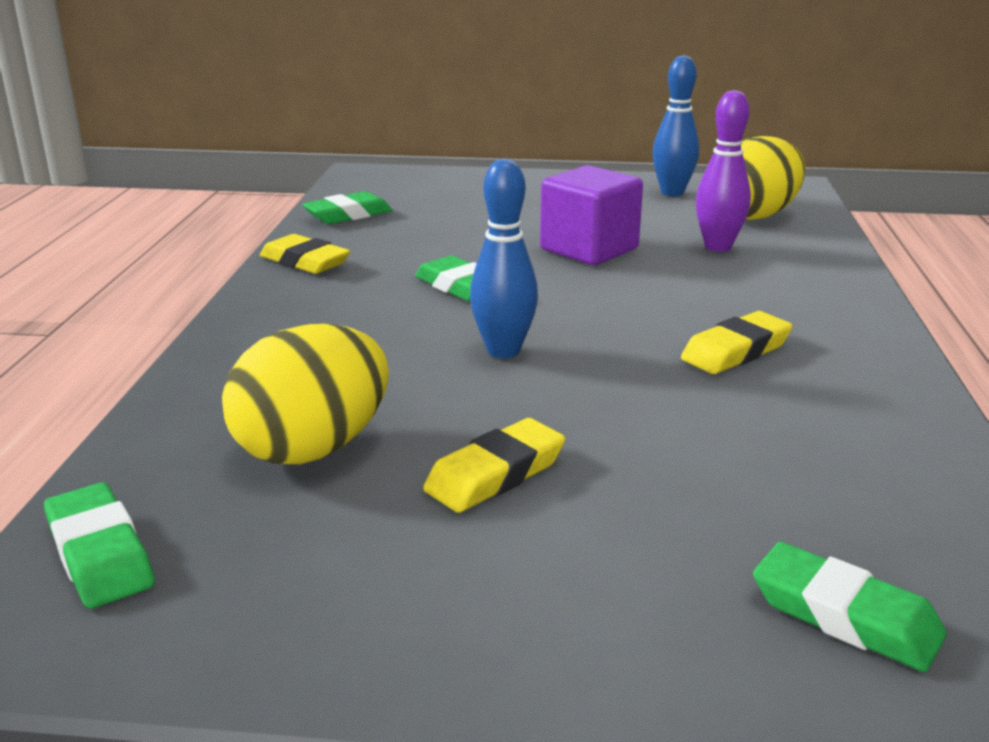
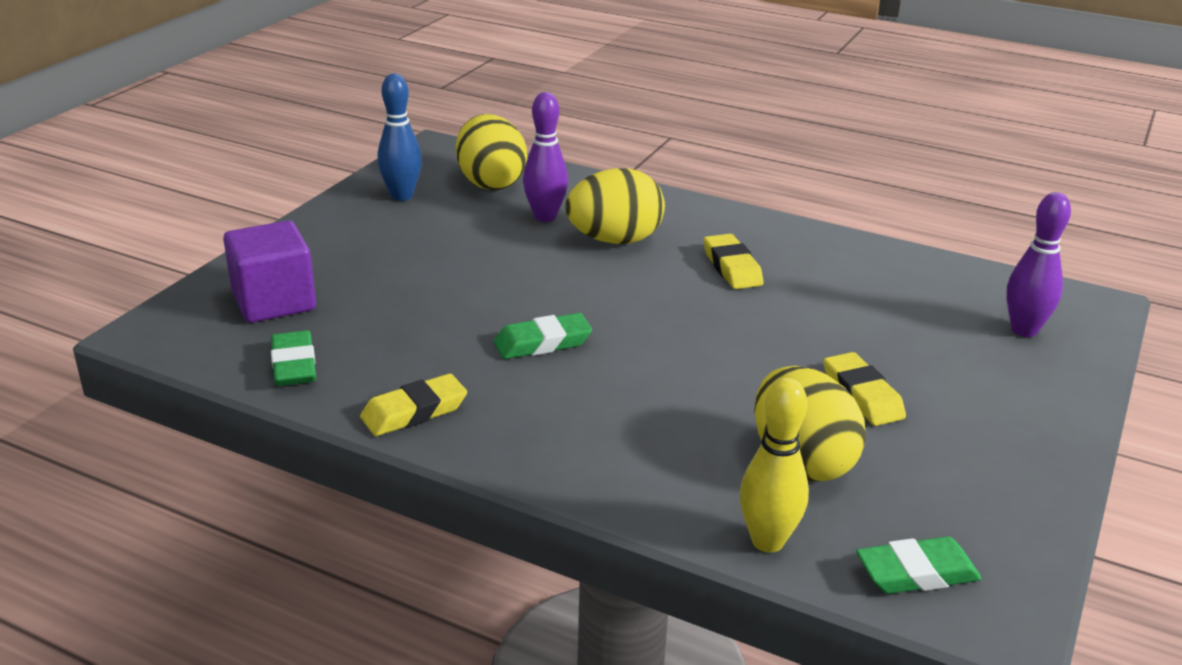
camera: 70 degrees left, 5 degrees up
(148, 446) = (767, 541): none -> yellow bowling pin
(503, 351) = (682, 351): blue bowling pin -> none
(589, 249) = (505, 267): purple cube -> purple cube (274, 301)
(713, 283) = (615, 240): none -> yellow egg
(845, 616) = (1024, 330): green eraser -> purple bowling pin

